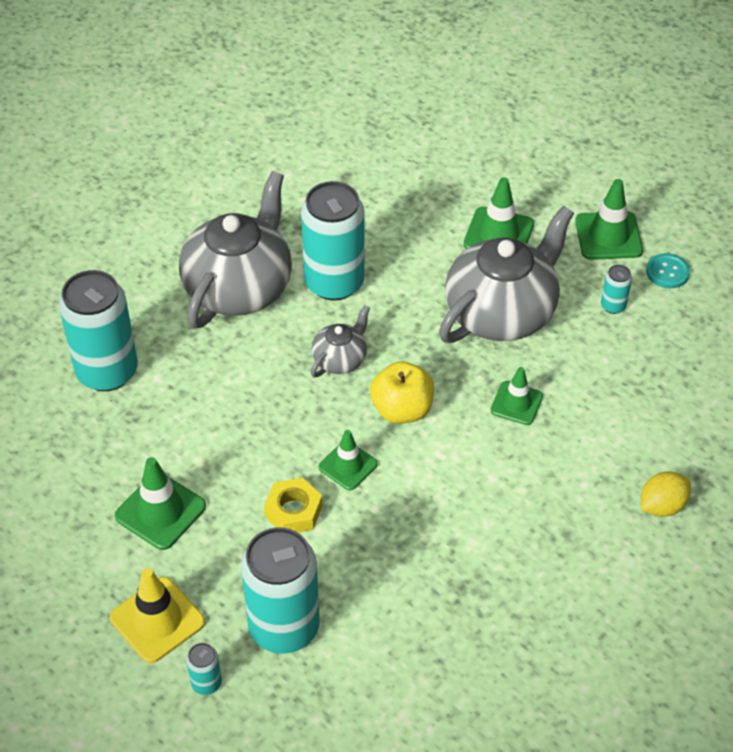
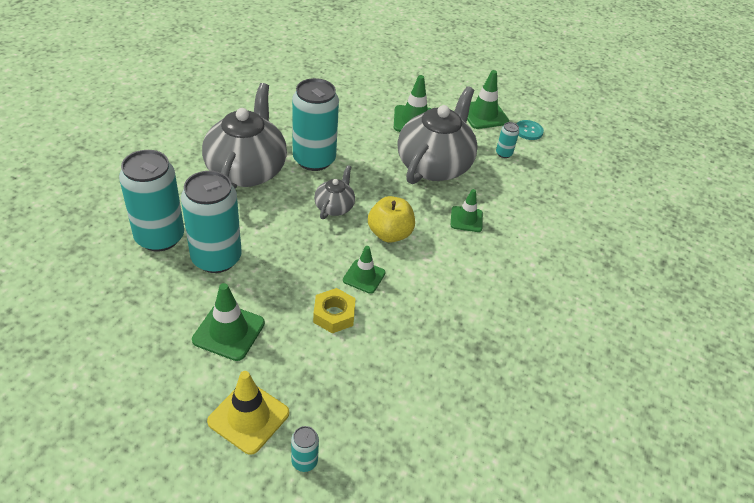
camera: 20 degrees left, 5 degrees down
(284, 627) = (354, 403): turquoise can -> turquoise can (216, 258)
(662, 506) = (589, 270): yellow lemon -> none

